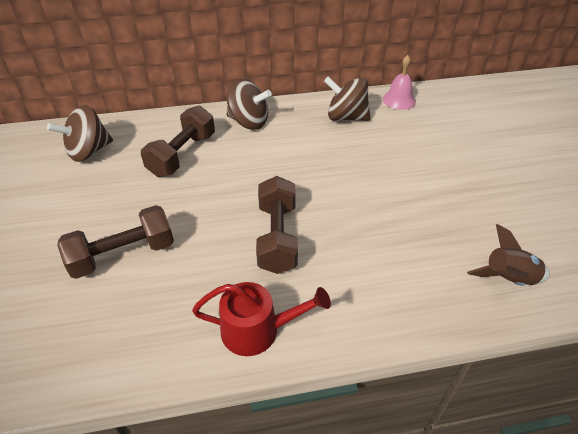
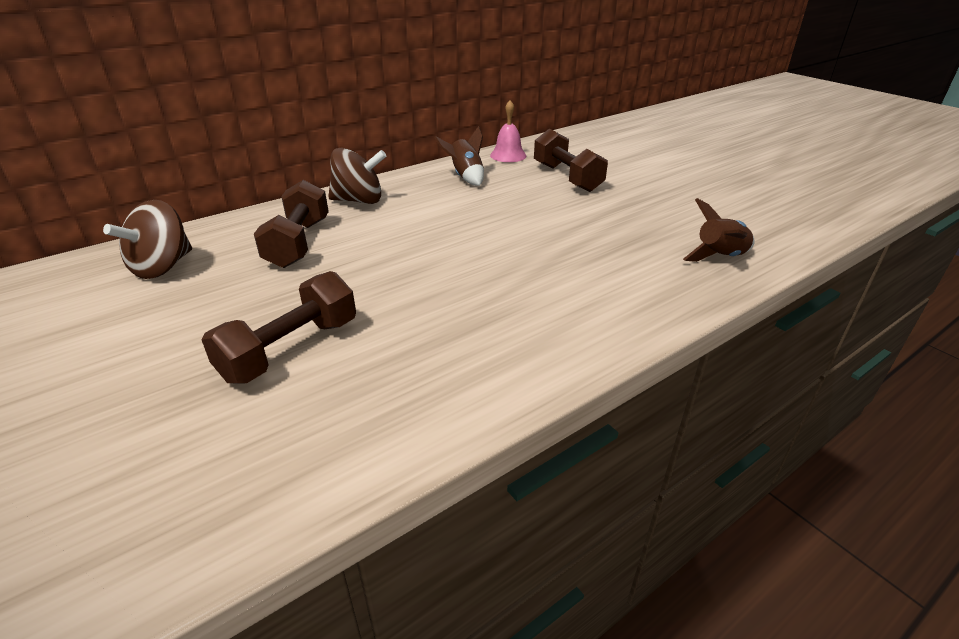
camera: 25 degrees left, 10 degrees down
(257, 330) = (516, 366): red watering can -> none
(277, 237) = (472, 284): brown dumbbell -> brown dumbbell (567, 177)
(346, 117) = (465, 177): brown spinning top -> brown rocket

